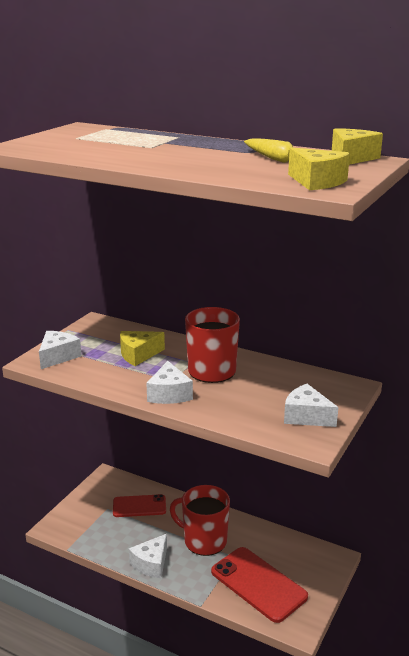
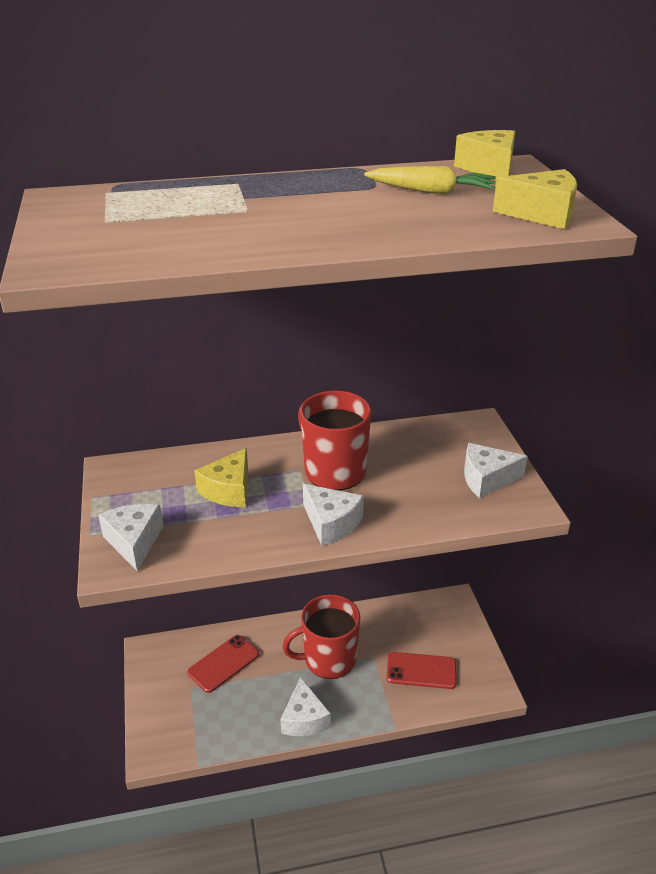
camera: 40 degrees left, 10 degrees up
(258, 584) = (421, 670): red phone -> red phone, size x0.64

